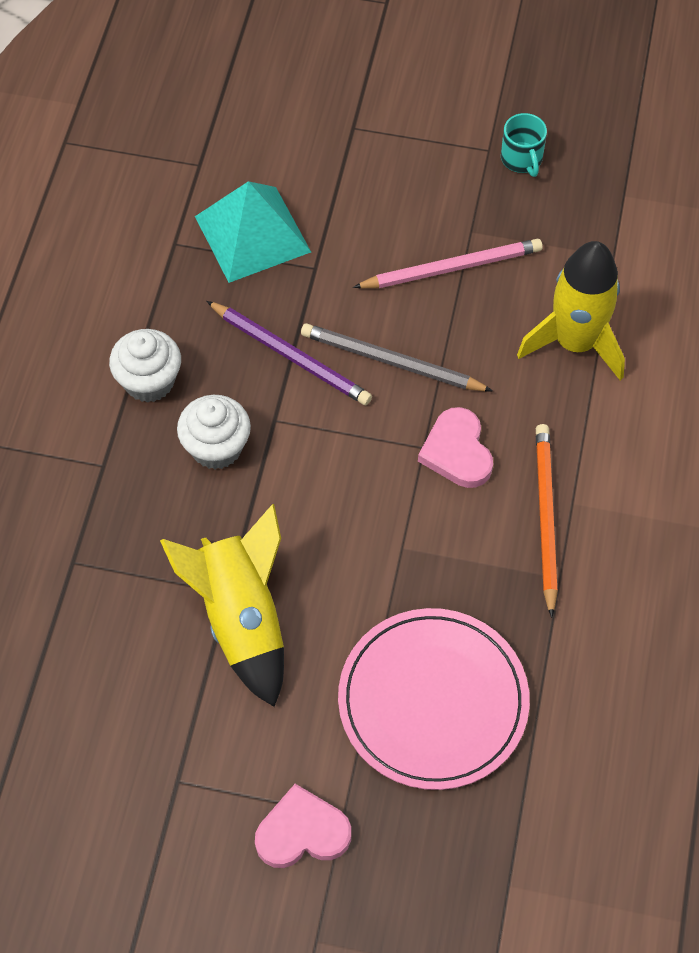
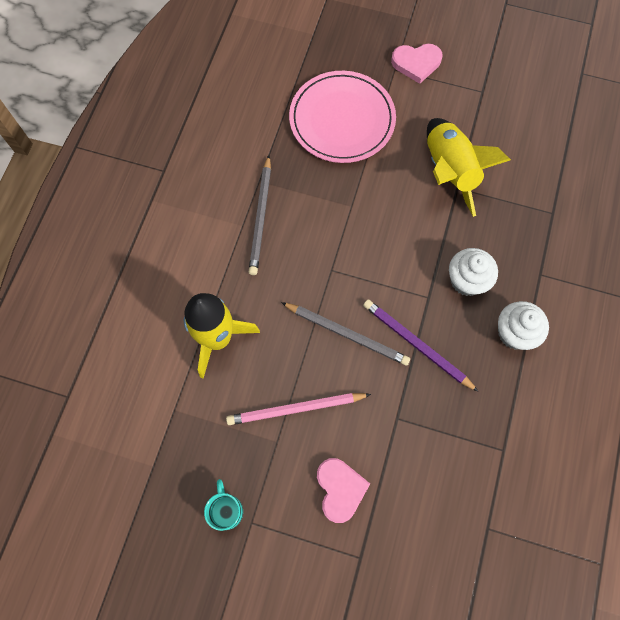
camera: 175 degrees left, 10 degrees up
(252, 234) = (444, 454): turquoise pyramid -> none
(457, 452) = (310, 265): pink heart -> pink heart (340, 489)
(545, 517) = (261, 217): orange pencil -> grey pencil

